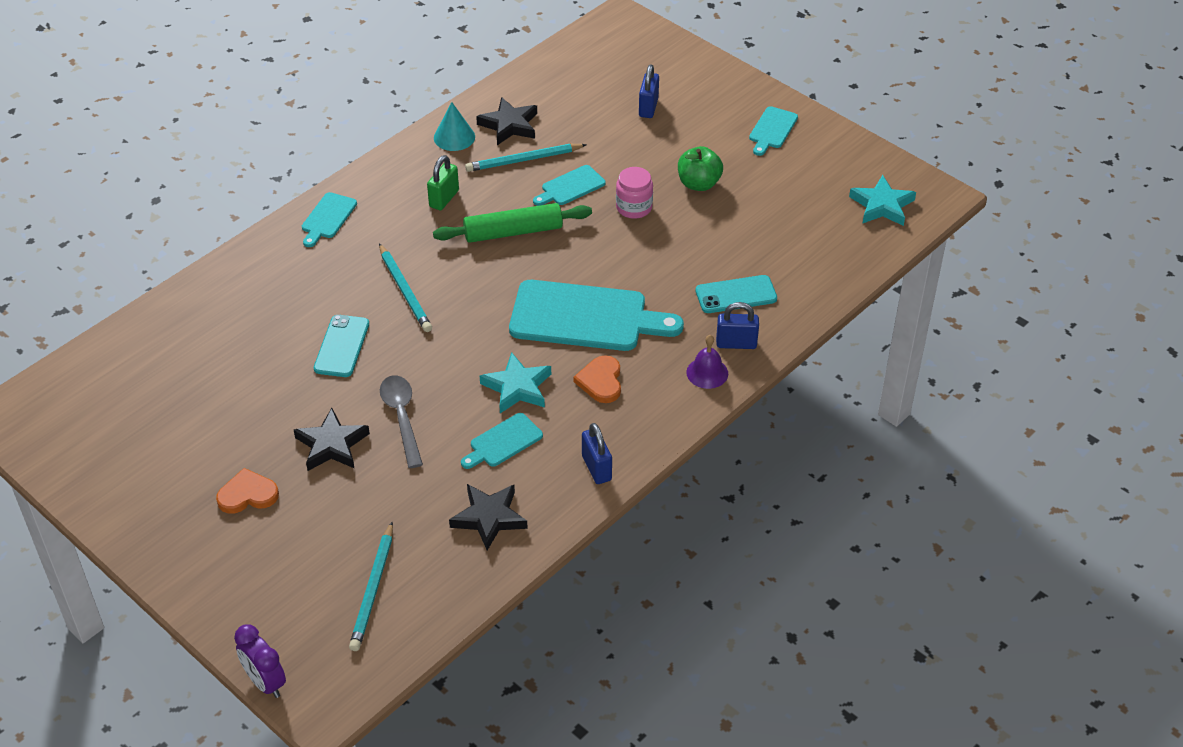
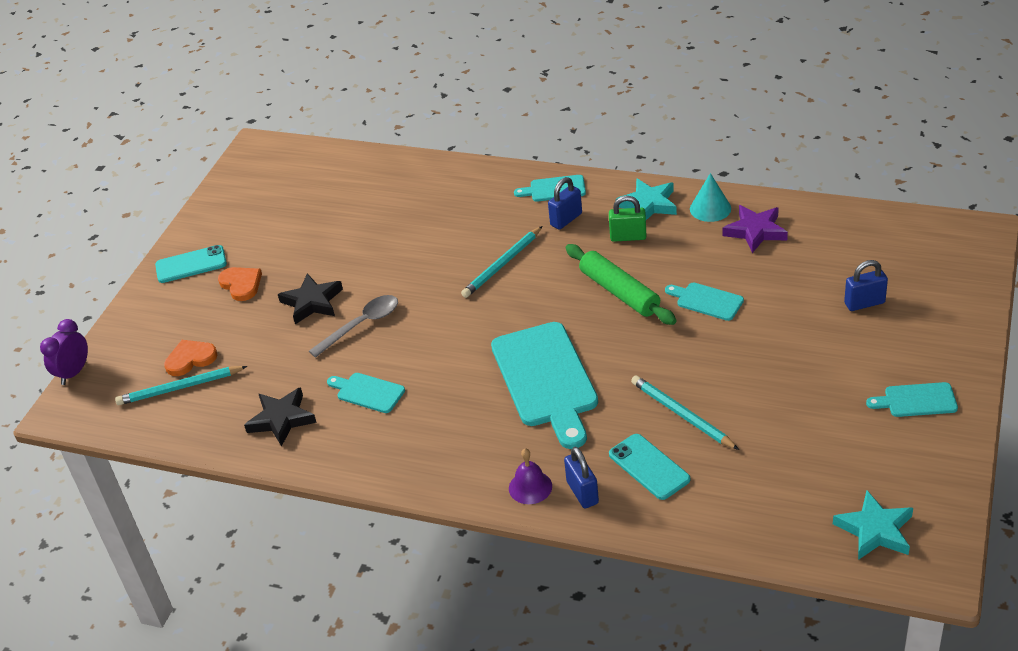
camera: 70 degrees right, 5 degrees down
(342, 346) = (418, 260): turquoise phone -> turquoise phone (191, 265)
(509, 125) = (755, 231): black star -> purple star
(517, 387) = (434, 374): turquoise star -> turquoise star (648, 204)
(524, 160) = (717, 259): turquoise pencil -> turquoise pencil (681, 415)
(596, 468) = (370, 460): blue padlock -> blue padlock (566, 219)
(601, 381) = (474, 421): orange heart -> orange heart (190, 359)
(634, 207) = (713, 351): pink jar -> none
(699, 184) = (785, 380): green apple -> none

